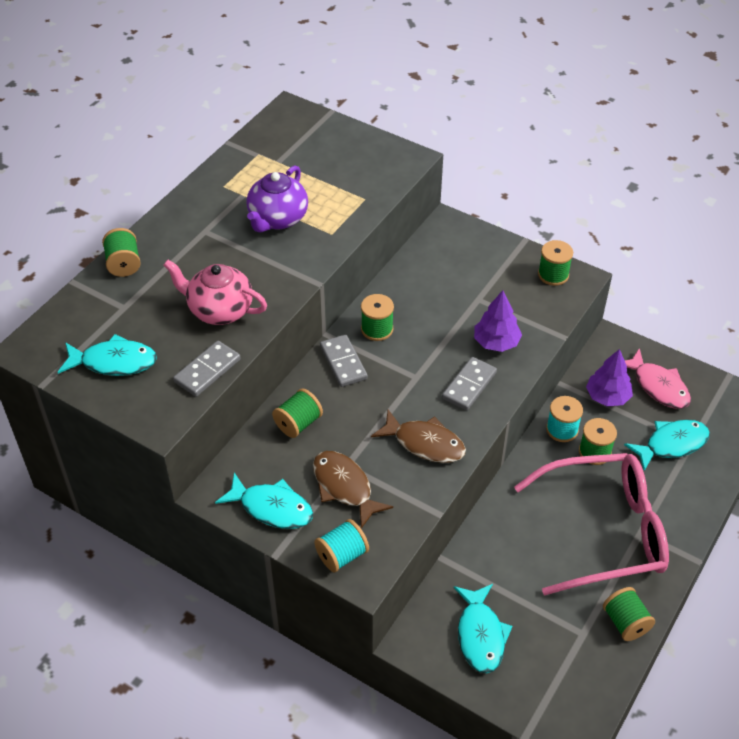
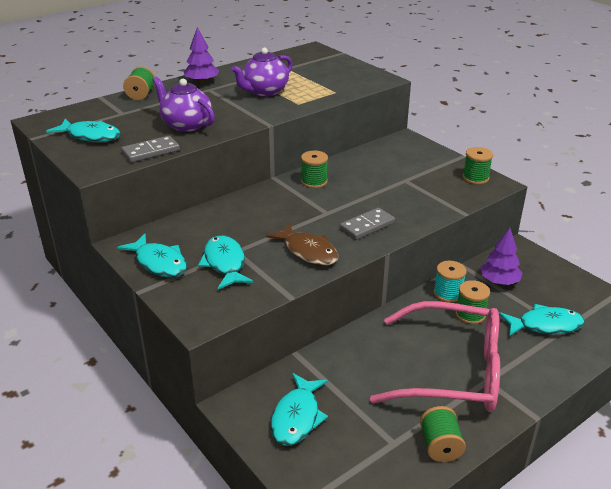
camera: 20 degrees right, 15 degrees down
(219, 310) = (186, 125): pink teapot -> purple teapot
(298, 423) = (216, 220): green spool -> none
(342, 555) = (192, 304): turquoise spool -> none
(343, 362) = (275, 194): grey domino -> none
(344, 487) = (225, 263): brown fish -> turquoise fish
(496, 342) = (405, 206): purple tree -> purple tree (202, 82)
(658, 386) = (549, 284): pink fish -> none

